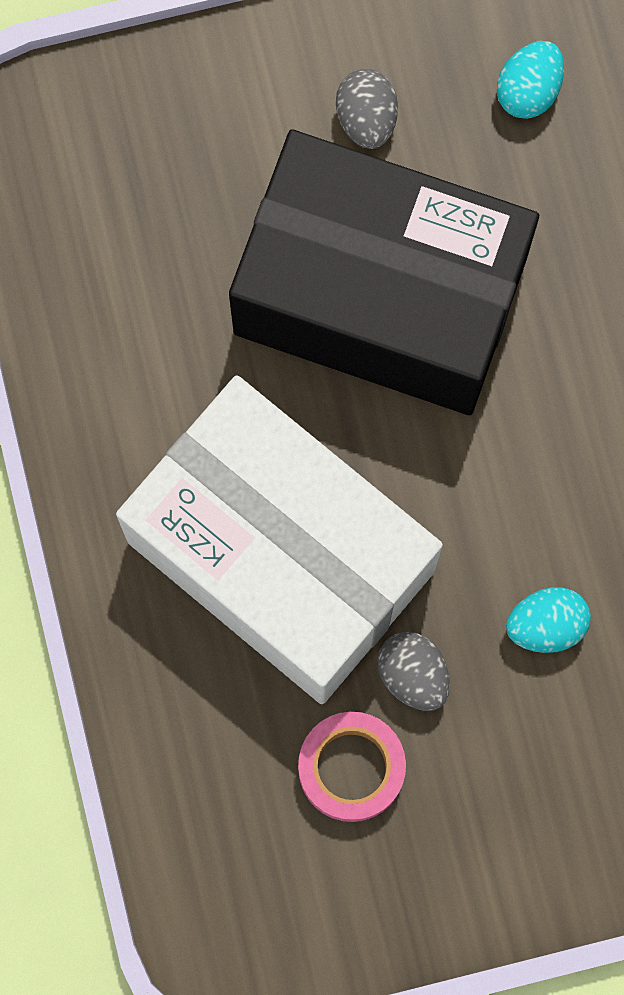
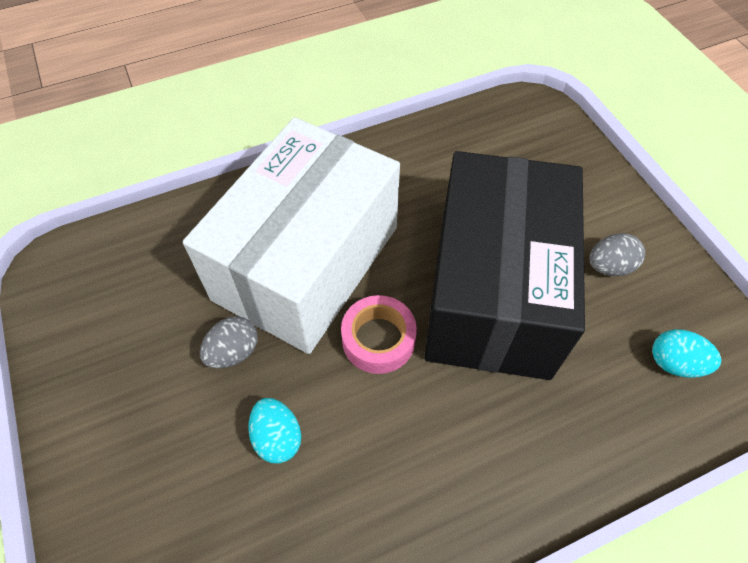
camera: 80 degrees right, 20 degrees down
(351, 768) = (167, 324): pink tape -> pink tape (378, 339)

